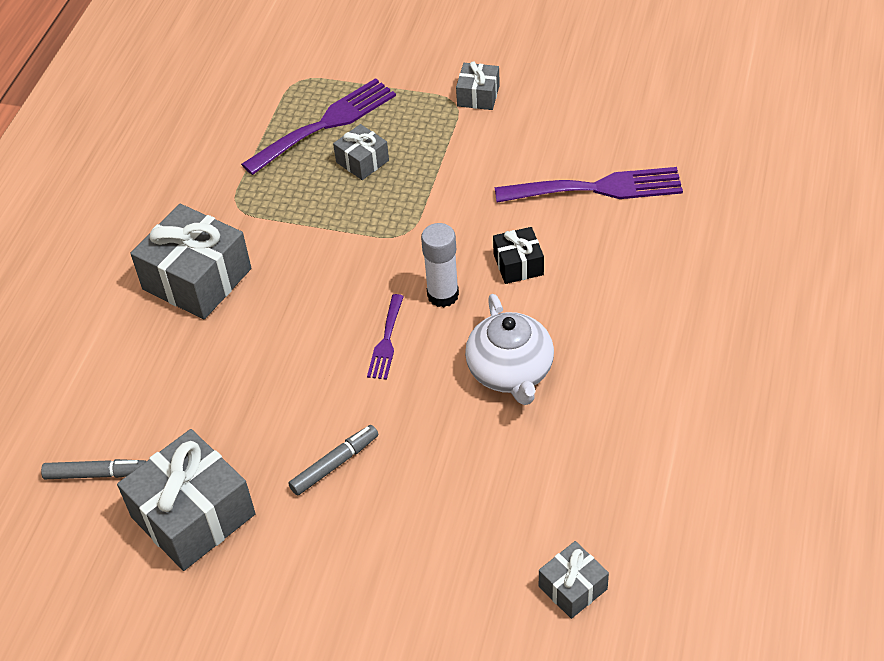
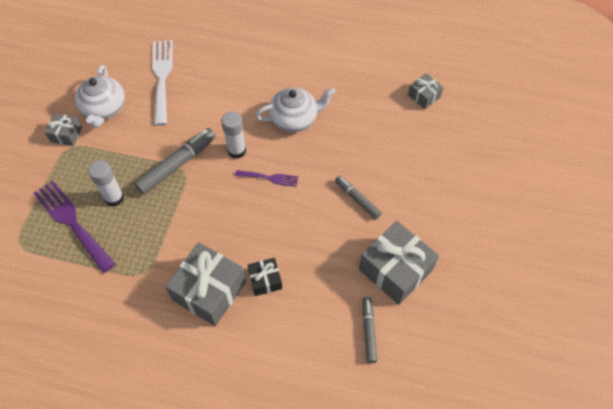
camera: 95 degrees left, 10 degrees up
(362, 161) = (114, 198): grey gift -> white glue stick
(418, 224) = (177, 165): none -> grey marker
(518, 264) = (217, 115): black gift -> black gift (265, 280)
(527, 129) = (104, 109): none -> white teapot
(598, 188) = (162, 77): purple fork -> white fork

